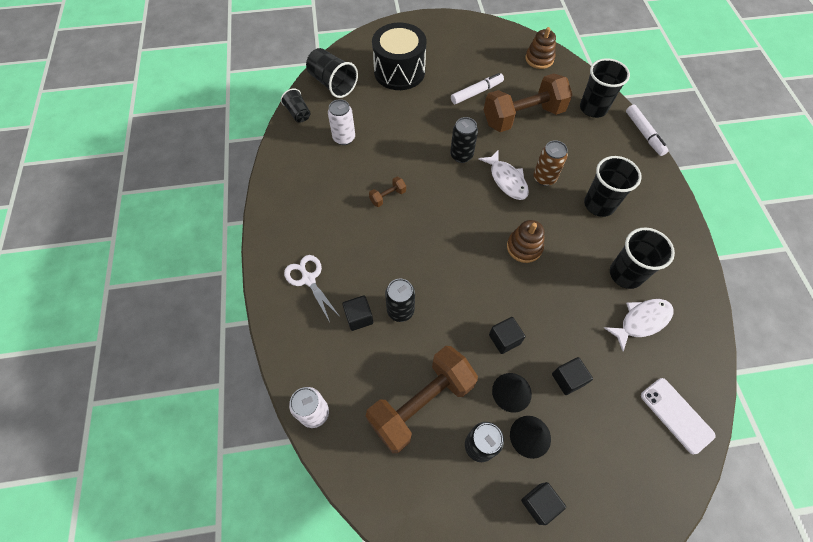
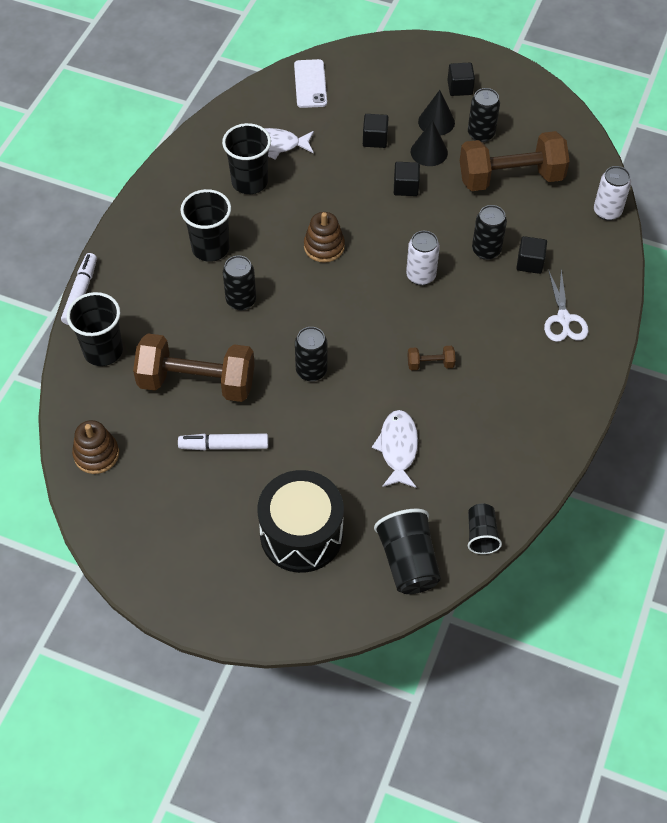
camera: 150 degrees left, 5 degrees down
(344, 138) = (439, 465): white can -> white can (421, 276)
(506, 180) = (283, 318): white fish -> white fish (398, 448)
(544, 178) = (241, 300): brown can -> black can

